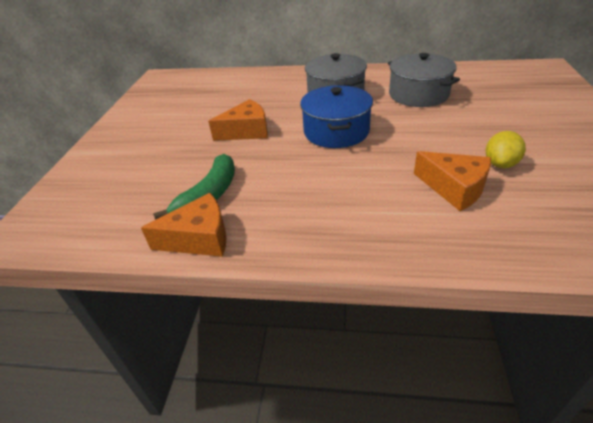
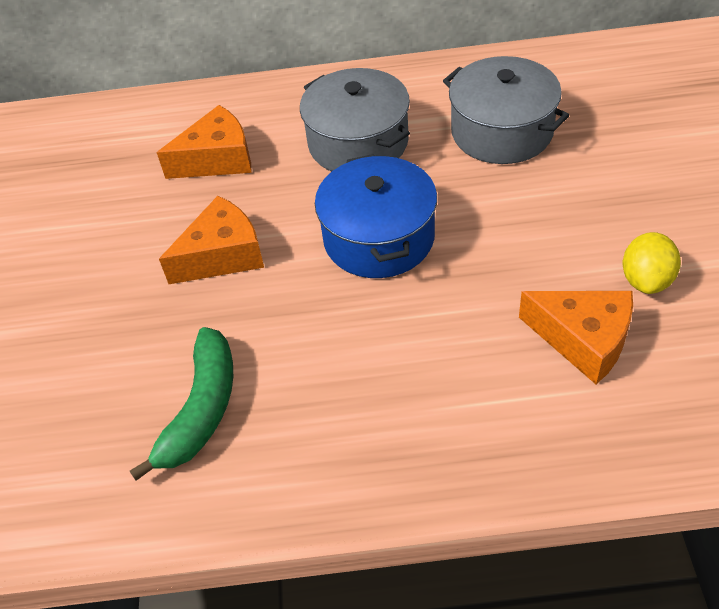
camera: 10 degrees left, 10 degrees up
(199, 238) = (214, 498): orange cheese -> orange cheese (217, 159)

